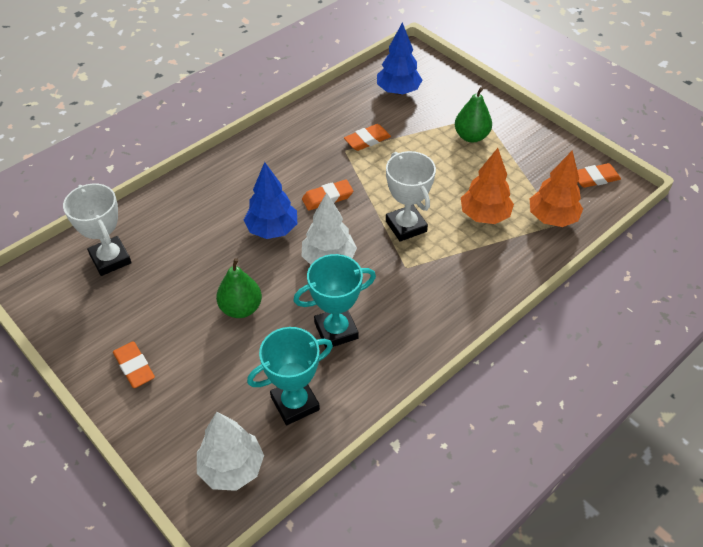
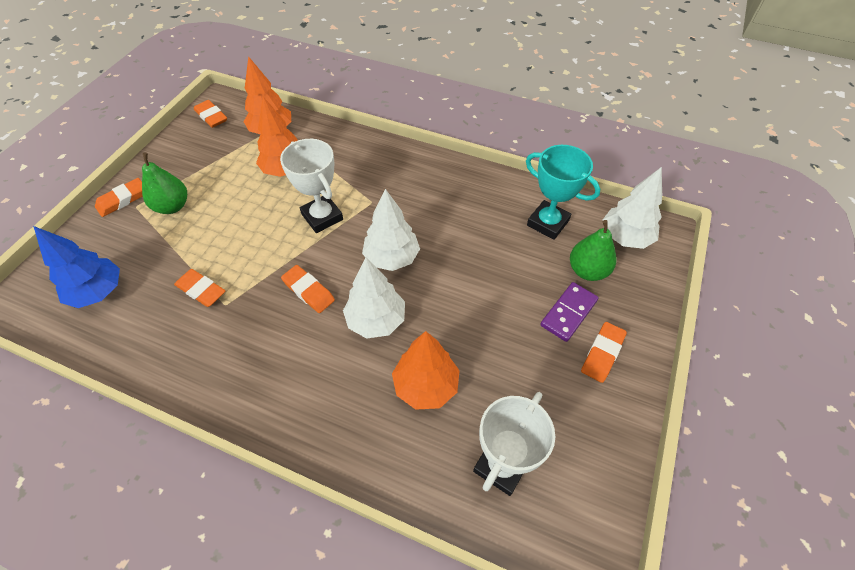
camera: 115 degrees left, 5 degrees up
(187, 363) = (568, 313): none -> purple domino
(197, 240) = (426, 385): none -> orange tree
(241, 308) = (486, 300): green pear -> green pear (587, 270)
(272, 230) = (376, 320): blue tree -> white tree
(336, 330) = (465, 223): turquoise trophy -> none
(406, 226) = (322, 217): white trophy -> white trophy turned 75 degrees counterclockwise
(494, 110) = (122, 200): none -> orange eraser

